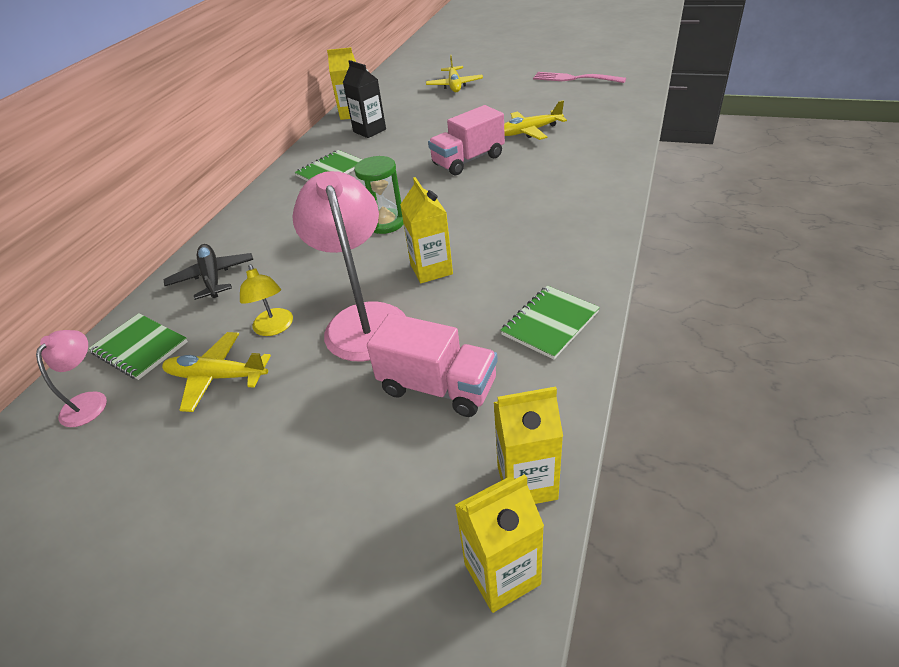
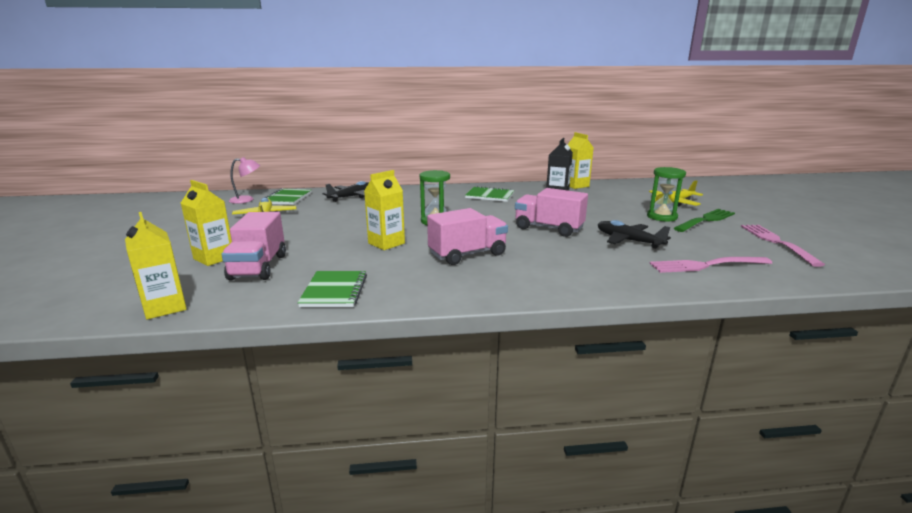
camera: 60 degrees right, 20 degrees down
(274, 328) = (309, 218): yellow lamp -> none
(363, 319) = (323, 236): pink lamp -> none
(485, 101) = (662, 217): none -> green hourglass
(502, 574) = (92, 311): yellow carton -> yellow carton (214, 258)
(504, 220) = (467, 254): none -> pink truck
(508, 86) = (706, 220): none -> green fork
(529, 132) = (628, 241): yellow plane -> black plane
(550, 323) = (334, 291): green notebook -> green notebook turned 75 degrees clockwise
(600, 117) = (705, 265): none -> pink fork

